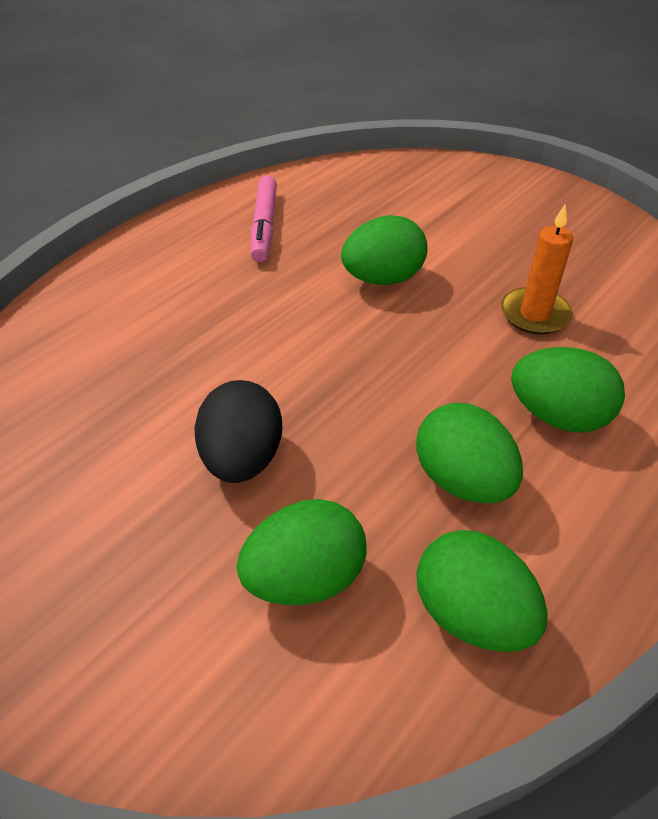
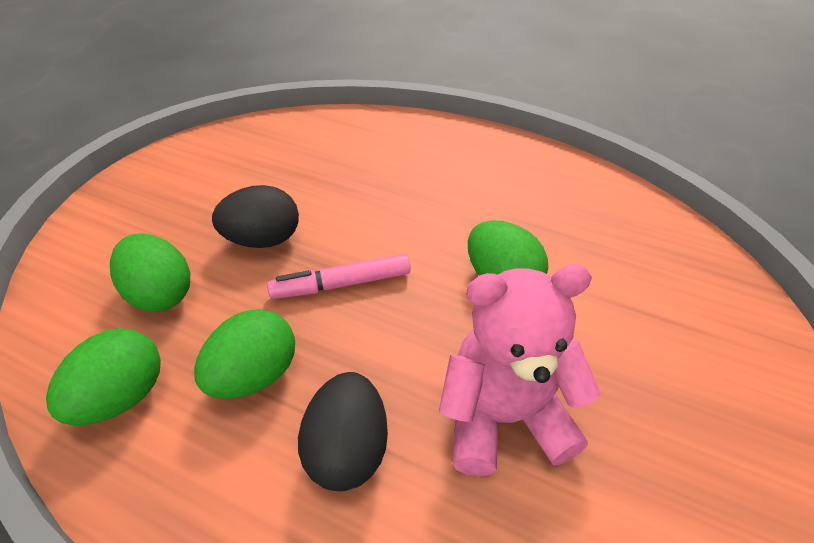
camera: 75 degrees right, 0 degrees up
(264, 226) = (535, 190): pink marker -> pink marker (341, 284)
(534, 314) = (504, 416): orange candle -> pink teddy bear
(558, 416) = (347, 449): green egg -> black egg

